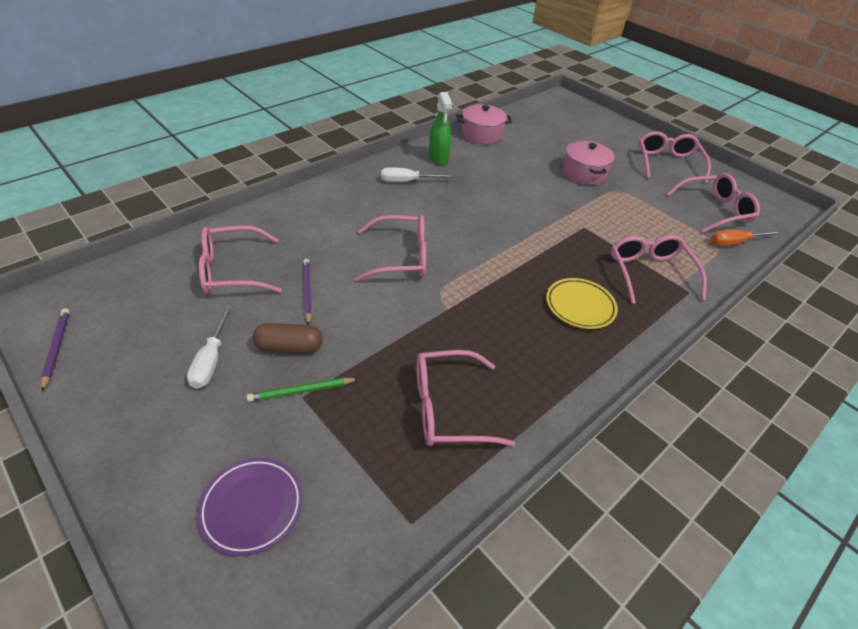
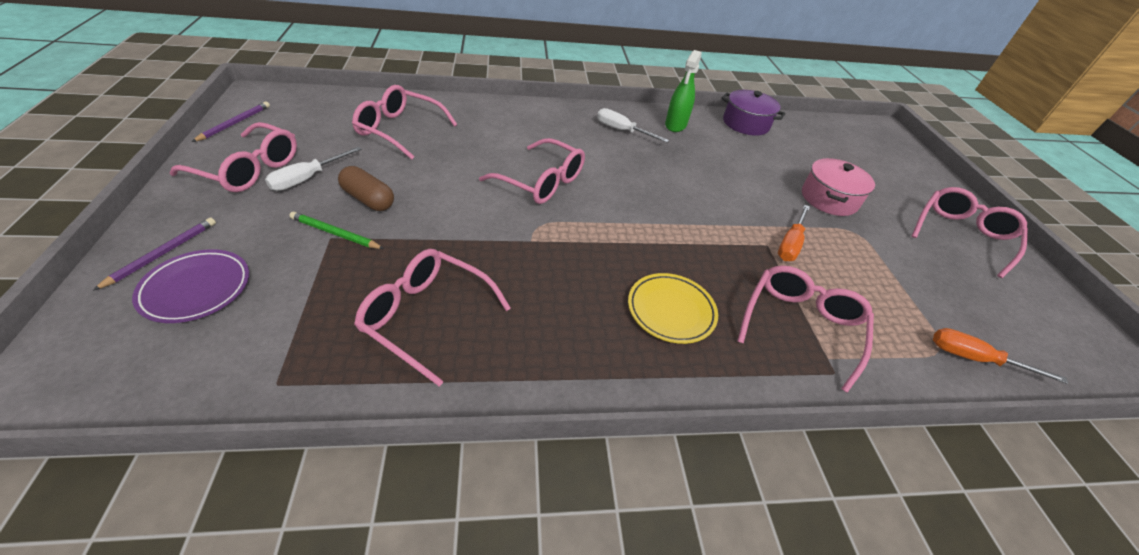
camera: 35 degrees right, 0 degrees up
(307, 292) = (432, 169): purple pencil -> purple pencil (162, 254)
(481, 134) = (745, 124): pink pot -> purple pot
(594, 219) = (790, 244): none -> orange screwdriver
(715, 210) = (981, 311): pink glasses -> pink glasses (249, 169)

